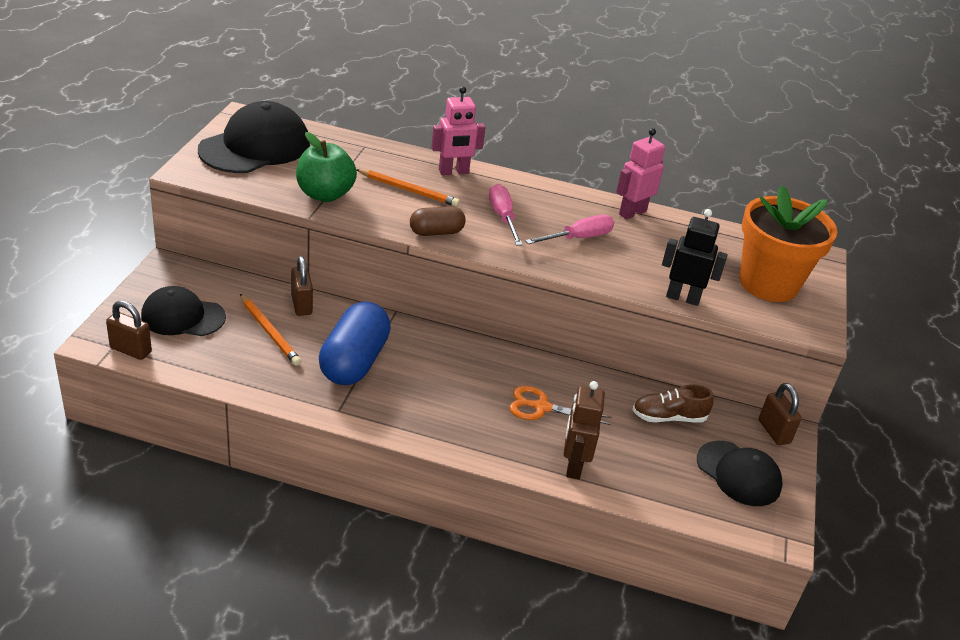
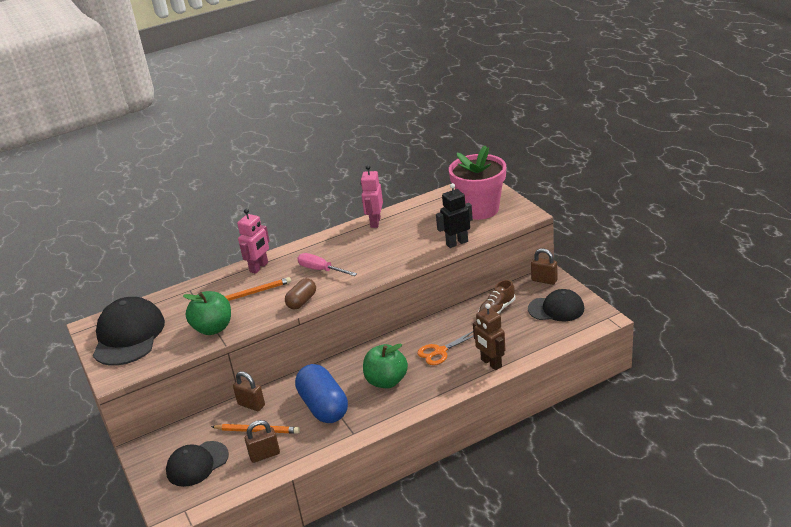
camera: 35 degrees left, 5 degrees down
(131, 350) = (198, 503): brown padlock -> brown padlock (264, 455)
(445, 389) = (386, 381): none -> green apple
(578, 238) = (371, 252): pink screwdriver -> none
(768, 284) = (480, 209): orange flower pot -> pink flower pot

